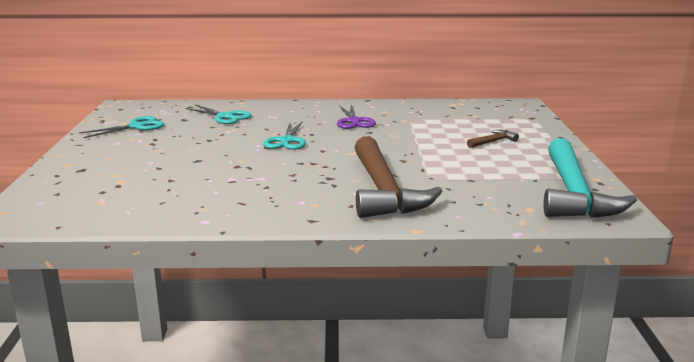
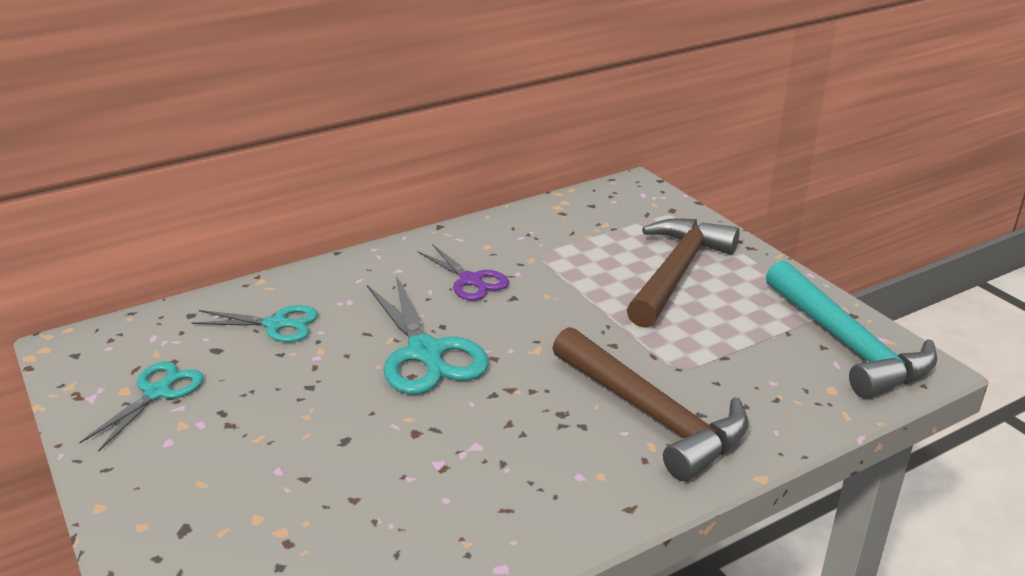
camera: 30 degrees left, 10 degrees up
(286, 141) = (426, 353): turquoise scissors -> turquoise scissors, size x1.61
(493, 141) = (676, 272): brown hammer -> brown hammer, size x2.47

